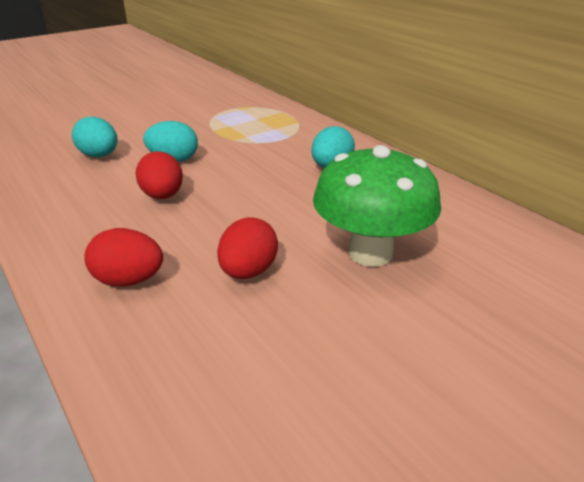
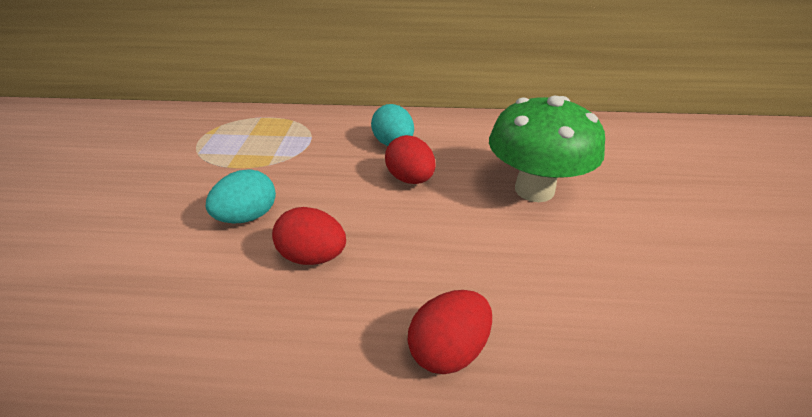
camera: 50 degrees left, 5 degrees up
(99, 155) = (145, 267): turquoise egg -> none
(248, 271) = (504, 261): red egg -> red egg (410, 179)

